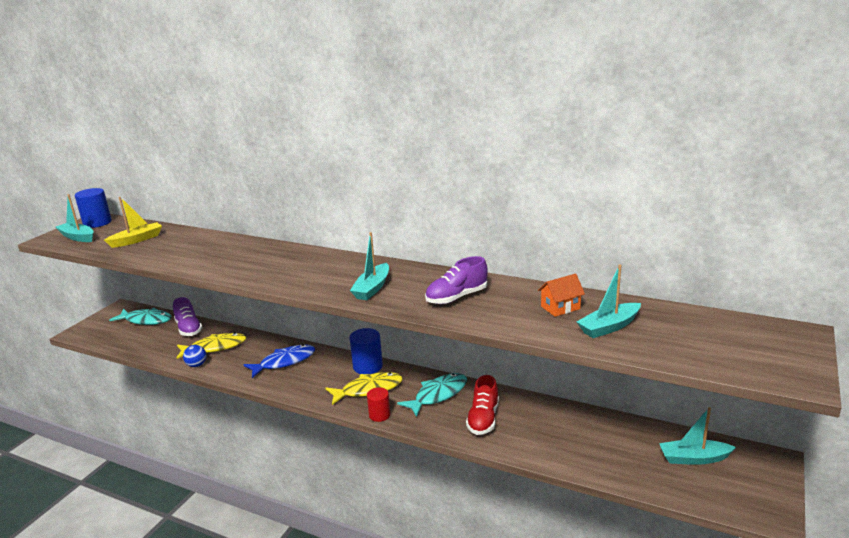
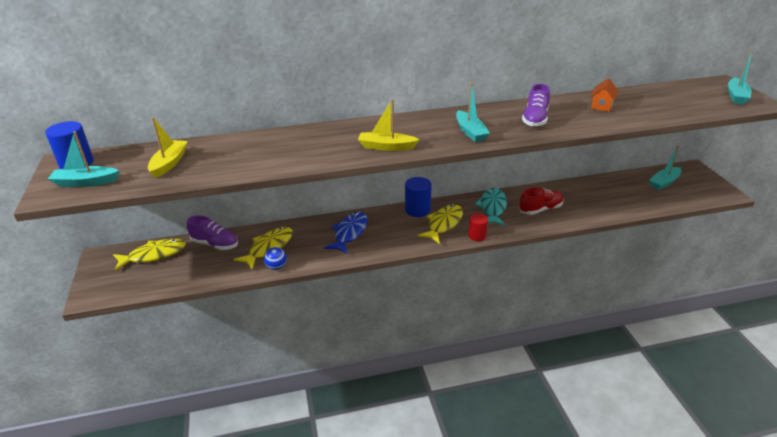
camera: 40 degrees left, 10 degrees up
(146, 320) = (154, 255): turquoise fish -> yellow fish
(282, 277) = (386, 147): none -> yellow boat
(483, 419) = (540, 209): red shoe -> red shoe turned 90 degrees counterclockwise
(609, 327) = (645, 107): turquoise boat -> turquoise boat (736, 96)

